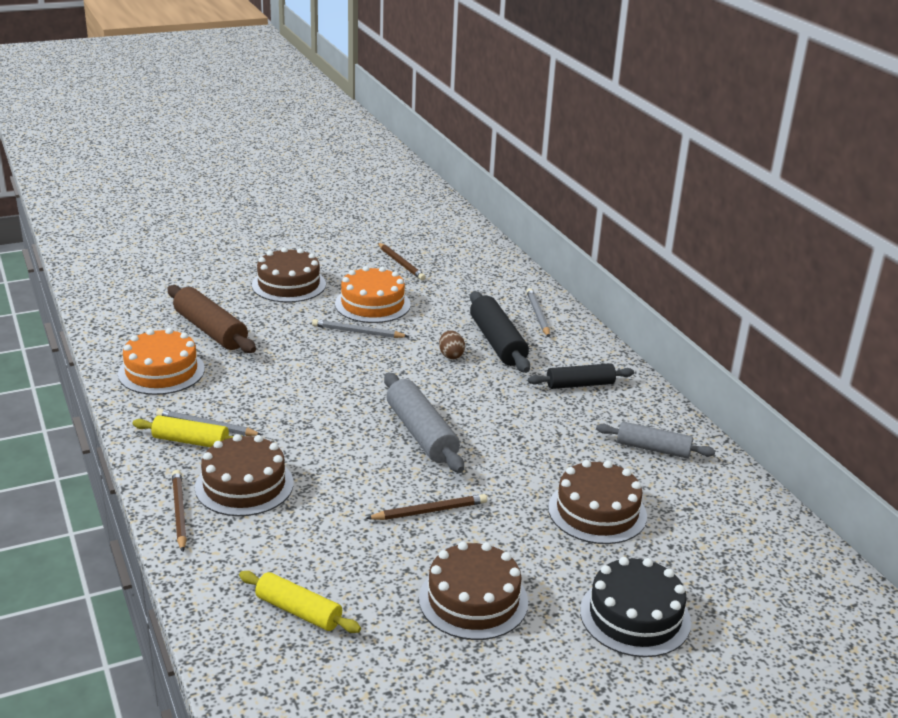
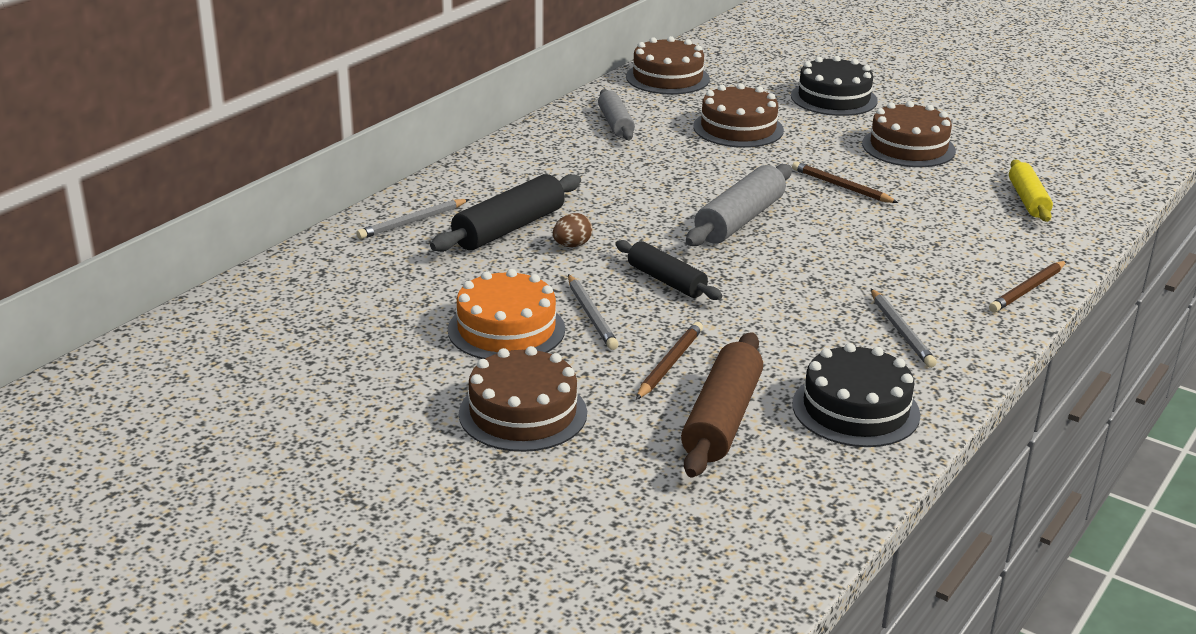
camera: 120 degrees left, 0 degrees up
(161, 371) = (855, 409): orange cake -> black cake
(191, 441) = (936, 329): yellow rolling pin -> none
(244, 485) = (945, 274): brown cake -> brown cake (667, 78)
(401, 263) = (356, 348): brown pencil -> brown pencil (669, 364)
(580, 384) = (545, 171): black rolling pin -> black rolling pin (666, 281)

